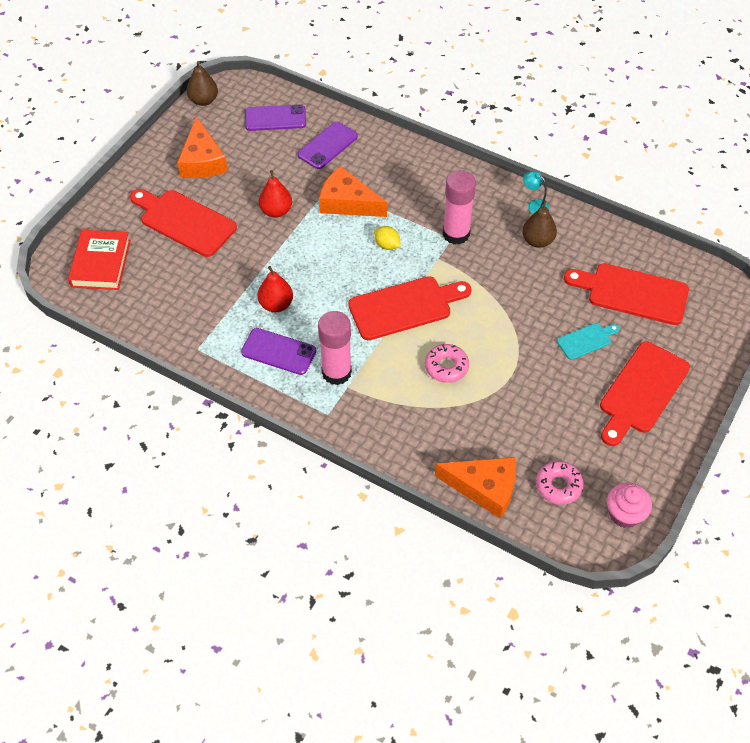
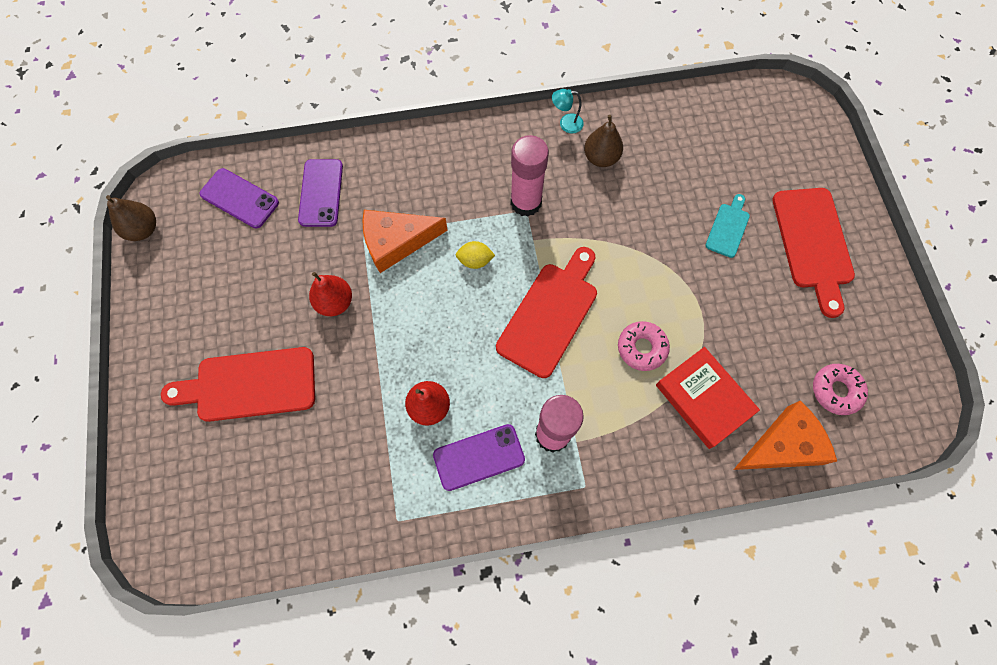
camera: 40 degrees left, 15 degrees up
(101, 263) = (202, 504): red book -> red book (704, 399)
(202, 161) = (205, 300): orange cheese -> none
(275, 118) = (239, 198): purple phone -> purple phone turned 75 degrees clockwise
(624, 514) = (906, 374): pink cupcake -> none
(632, 293) = (721, 153): red cutting board -> none

